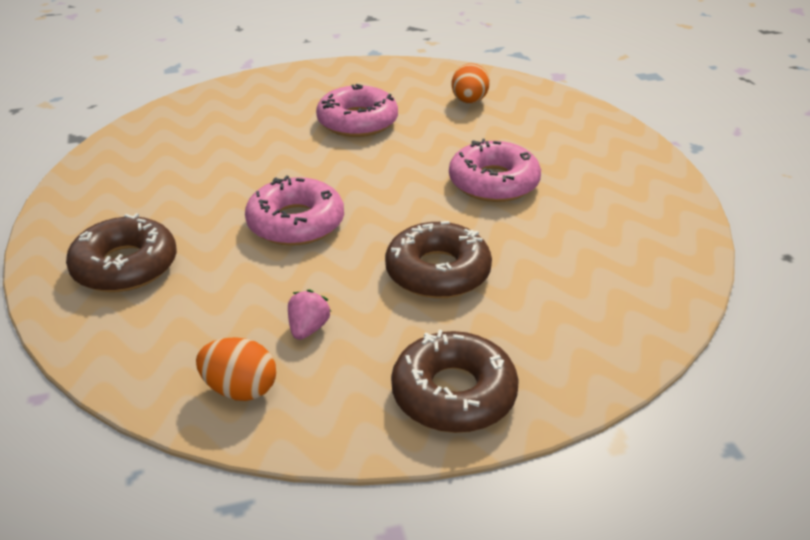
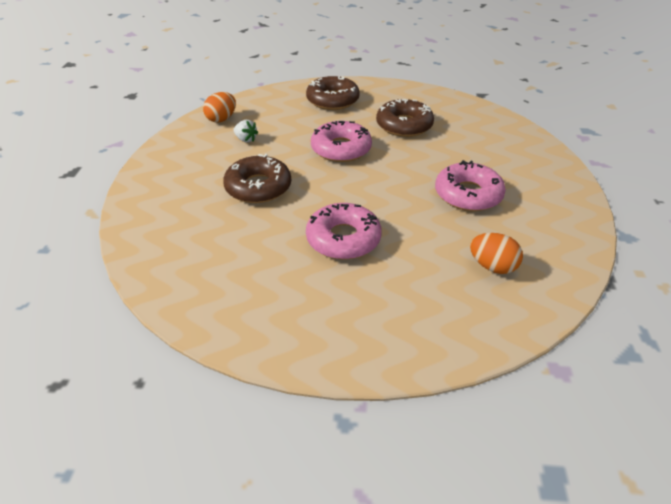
camera: 110 degrees right, 5 degrees up
(308, 329) = (246, 139): pink strawberry -> white strawberry
(453, 393) = (165, 170): brown donut -> brown donut (404, 125)

